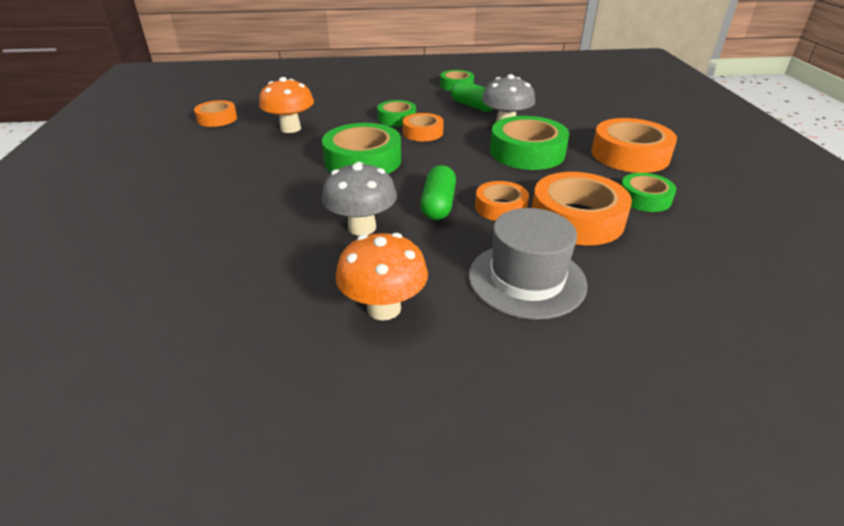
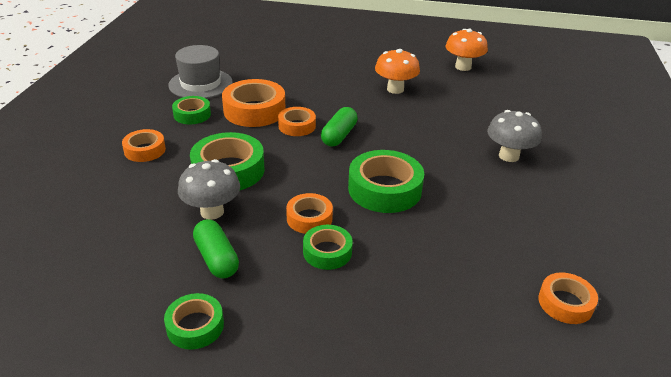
camera: 165 degrees left, 0 degrees up
(290, 128) = (461, 258): orange mushroom -> orange mushroom (463, 67)
(362, 227) = (398, 129): grey mushroom -> grey mushroom (508, 156)
(526, 279) = (316, 88): grey hat -> grey hat (200, 84)
(630, 155) = (145, 150): orange tape -> orange tape, size x0.58

